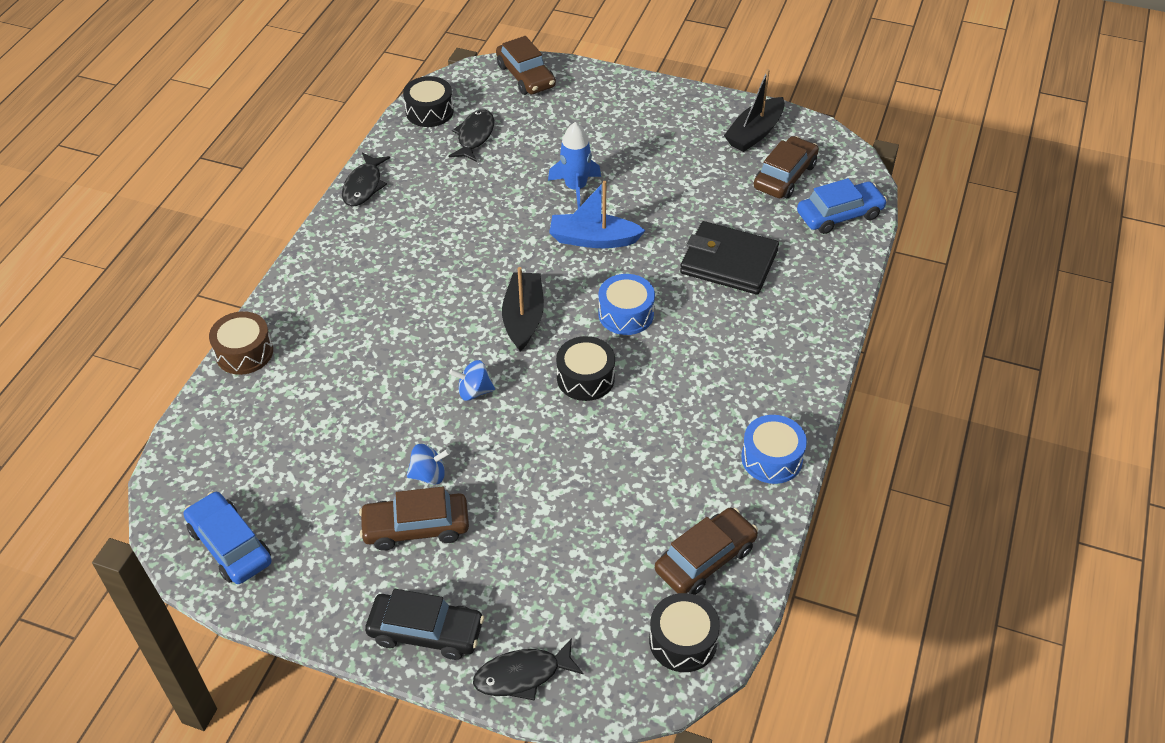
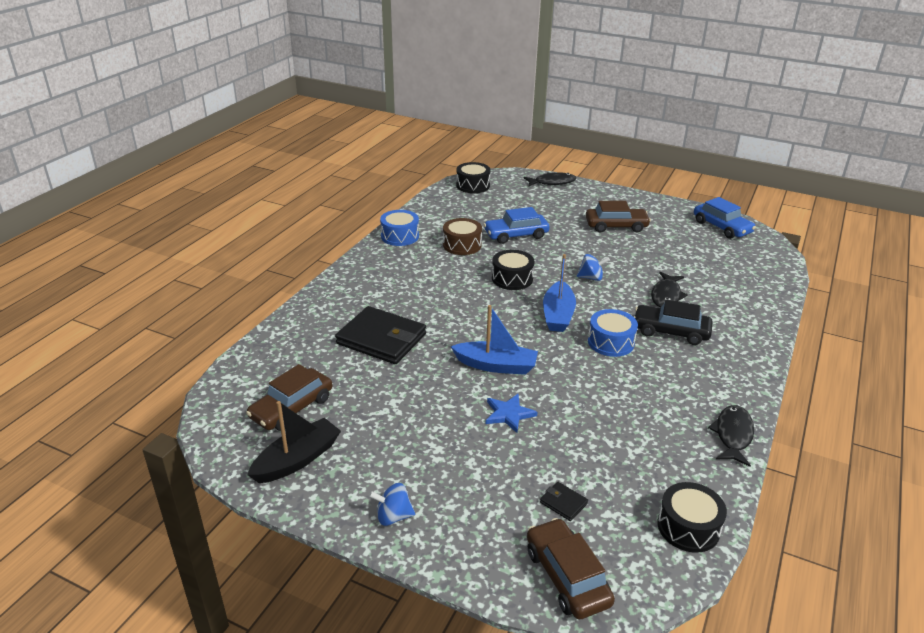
camera: 175 degrees left, 15 degrees down
(244, 352) = (771, 310): brown drum -> brown drum (462, 245)
(426, 632) = (602, 195): black car -> black car (670, 331)
(429, 475) = (613, 244): blue spinning top -> blue spinning top (393, 516)
(474, 136) = (624, 485): black fish -> black fish (666, 295)
(523, 318) = (558, 315): black boat -> blue boat
(526, 120) = (563, 503): none -> black wallet
(576, 188) = (509, 414): blue rocket -> blue star
(626, 314) = (477, 311): blue drum -> blue drum (610, 342)
(705, 559) = (453, 206): brown car -> none
(839, 215) = (262, 368): blue car -> blue car (516, 235)

